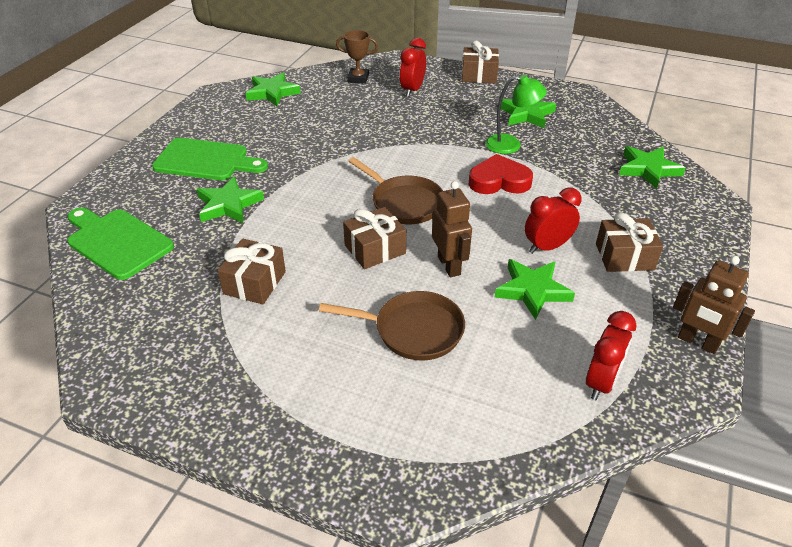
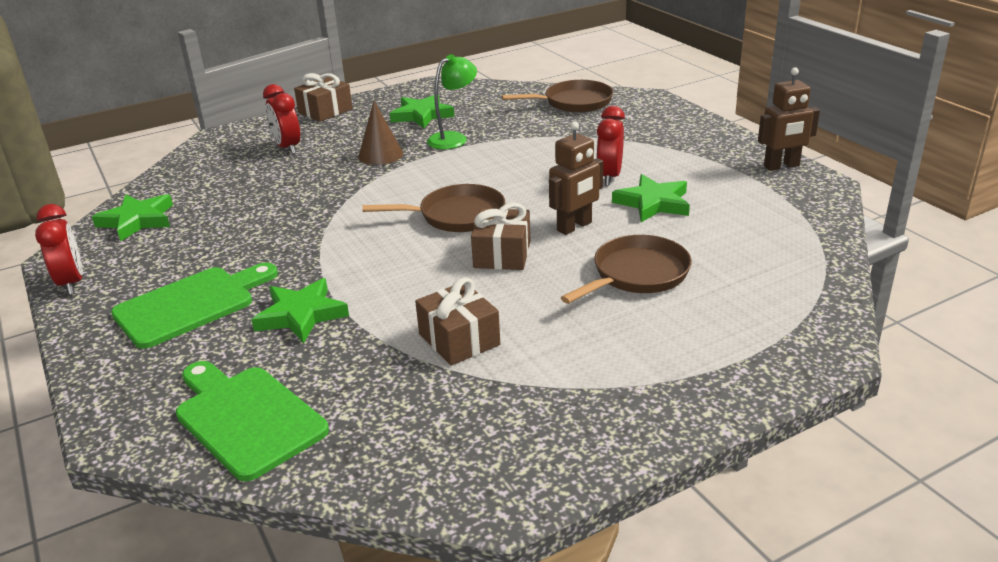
camera: 50 degrees left, 10 degrees down
(117, 242) = (246, 418): green cutting board -> green cutting board turned 60 degrees clockwise
(358, 78) = (211, 166): brown trophy -> none
(448, 128) = (380, 155): none -> brown cone
(449, 265) = (574, 227): brown robot -> brown robot turned 120 degrees clockwise
(499, 181) = (494, 162): red heart -> none
(601, 382) = (784, 217): red clock -> red clock (72, 283)
(624, 257) = (661, 153): brown gift -> none
(648, 169) = (573, 102): green star -> brown pan

